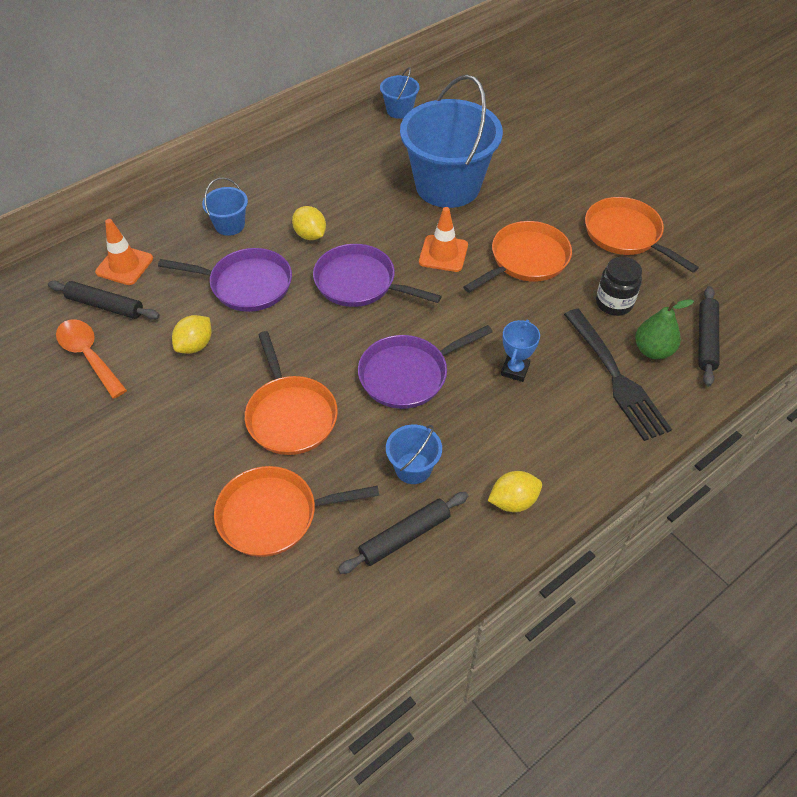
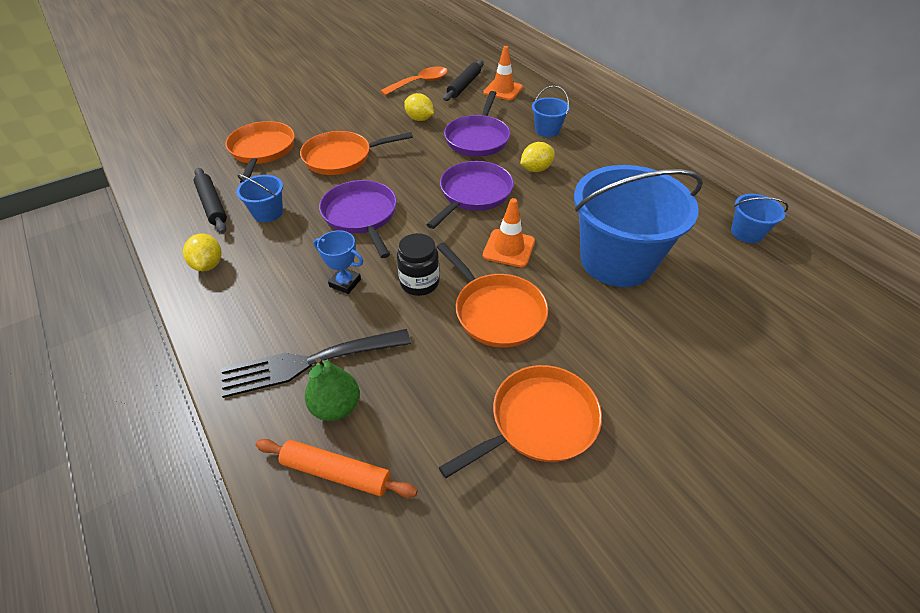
camera: 95 degrees right, 5 degrees down
(614, 303) = (418, 382): black jar -> black jar (419, 283)
(706, 340) = (336, 472): black rolling pin -> orange rolling pin

